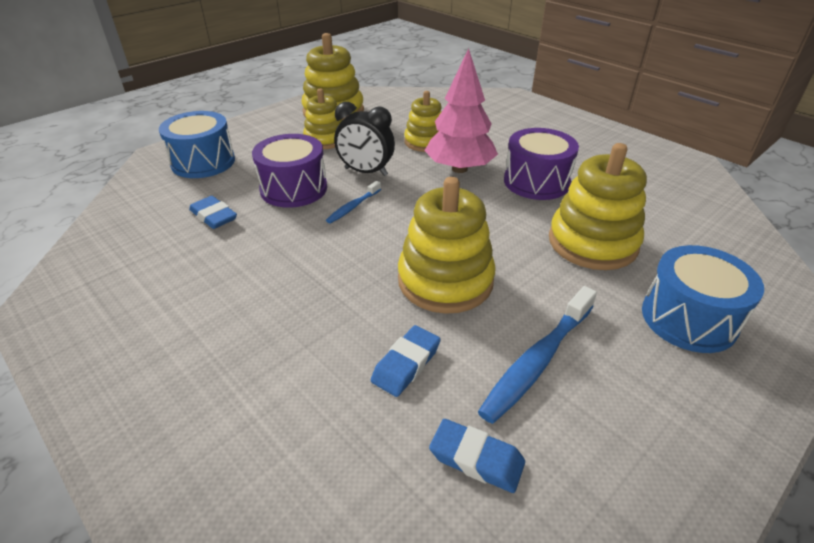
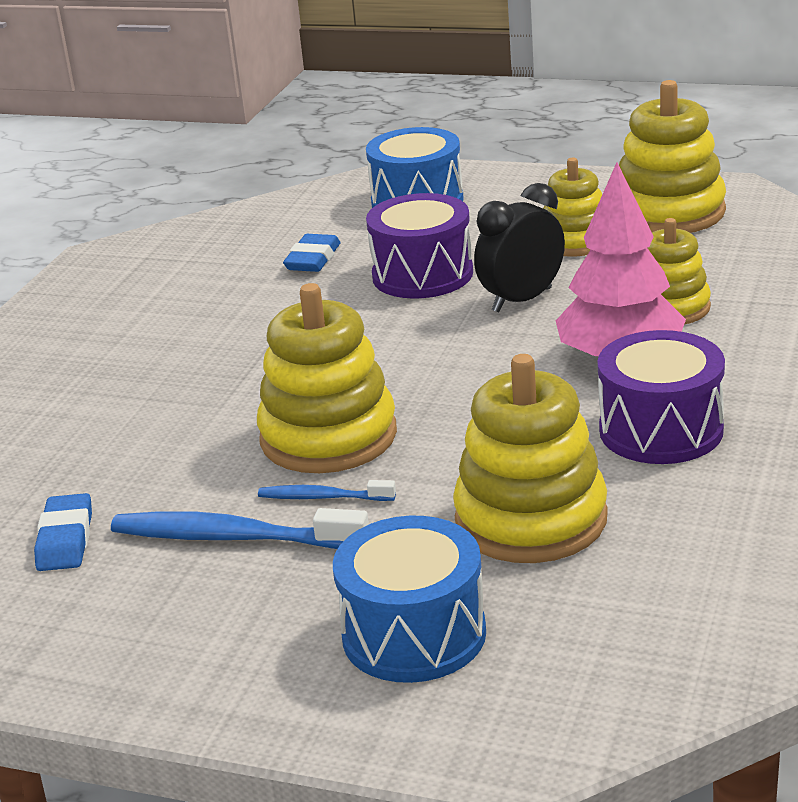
camera: 65 degrees right, 10 degrees down
(353, 207) = (424, 325): blue toothbrush -> blue toothbrush (323, 497)
(366, 172) = (522, 300): black clock -> black clock turned 60 degrees clockwise
(406, 364) = (164, 460): blue eraser -> none

